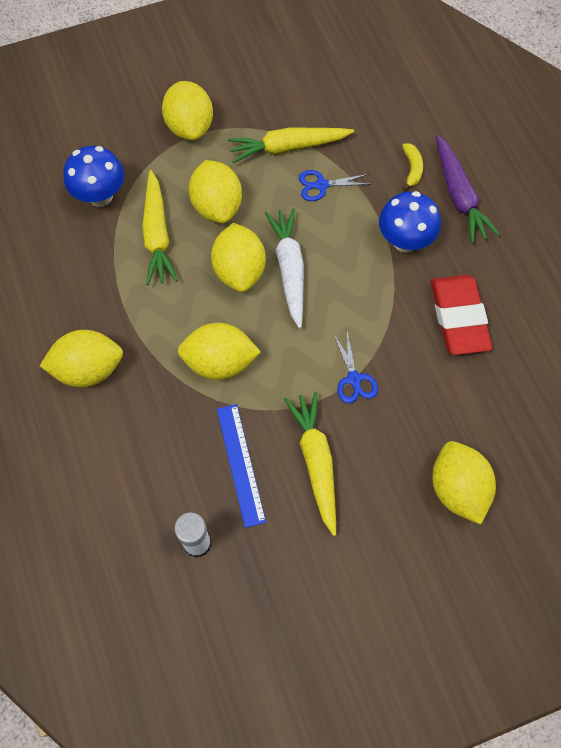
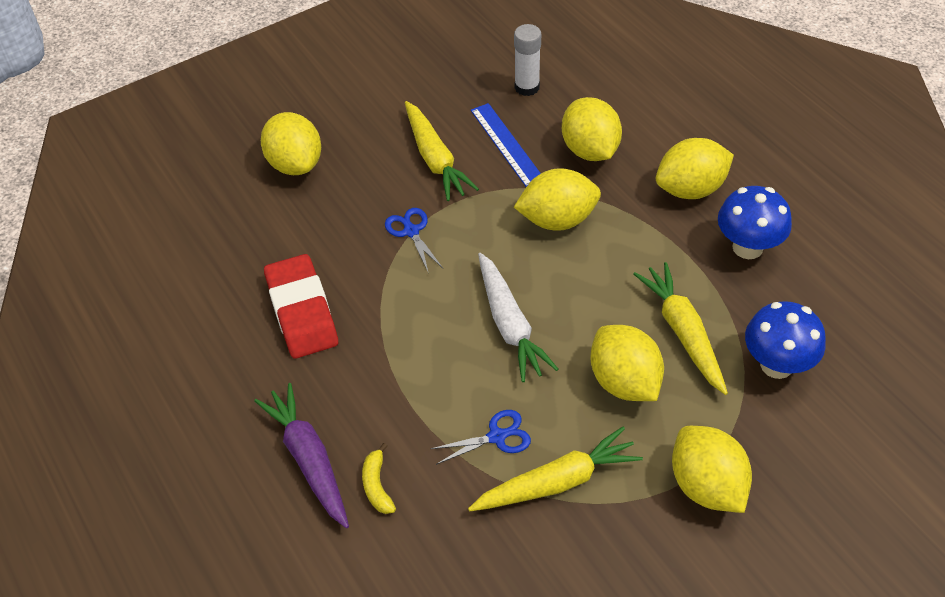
camera: 170 degrees right, 15 degrees down
(239, 270) = (568, 312): yellow lemon -> yellow lemon (590, 150)
(405, 241) = (375, 385): blue mushroom -> blue mushroom (747, 247)

